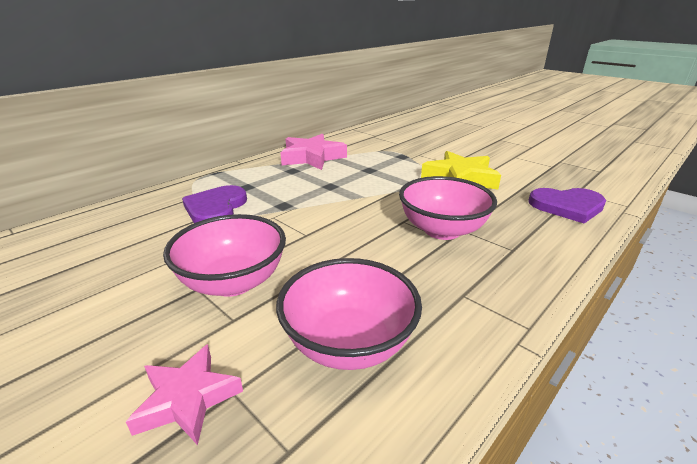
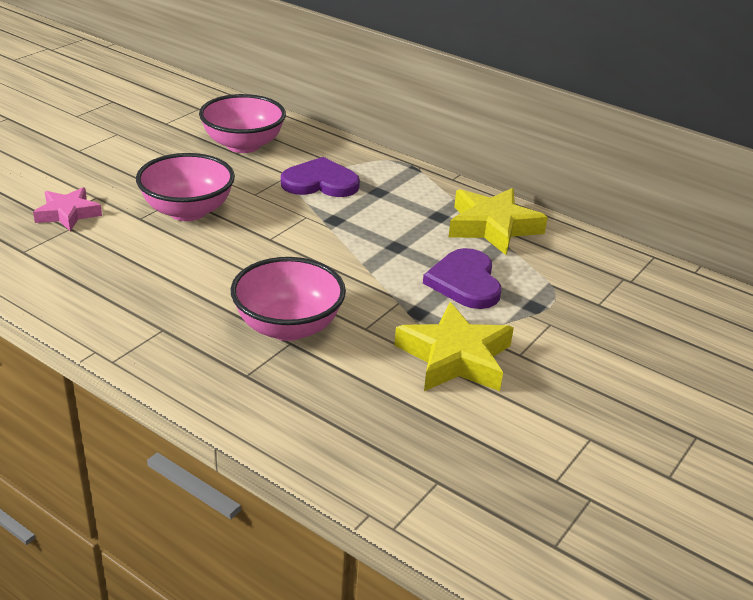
camera: 80 degrees right, 5 degrees up
(312, 157) = (492, 227): pink star -> yellow star
(349, 343) = (107, 268): pink bowl -> pink bowl (243, 145)
(567, 206) = (375, 453): purple heart -> purple heart (465, 282)

